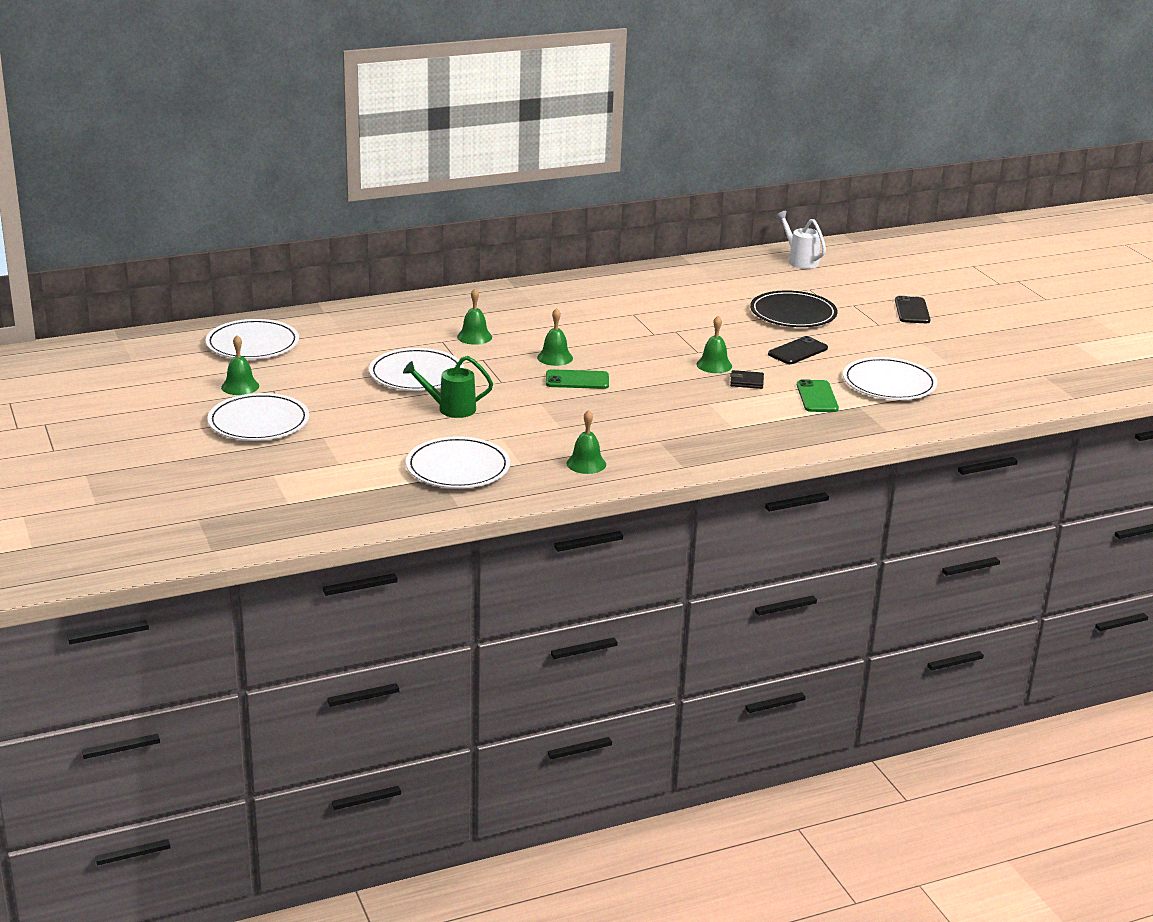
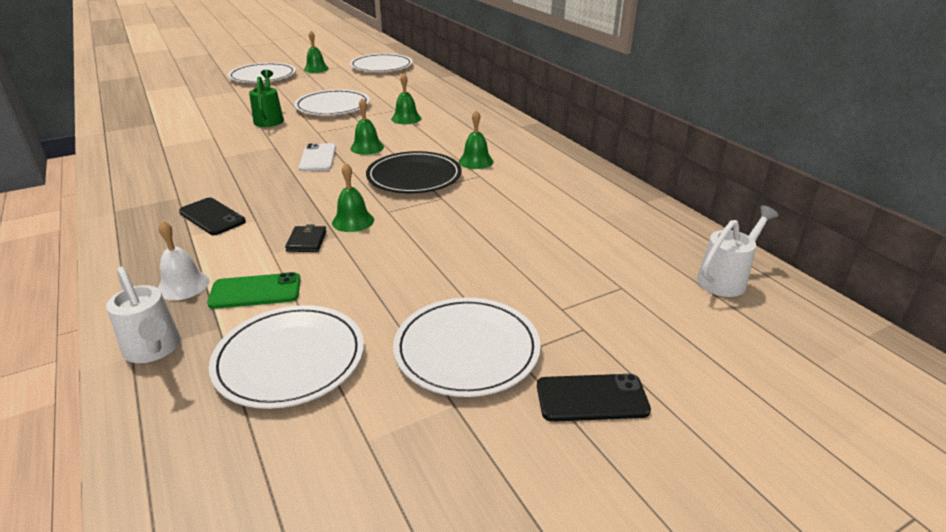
camera: 85 degrees right, 5 degrees up
(458, 468) = (167, 127): white plate -> white plate (466, 349)
(577, 380) = (318, 158): green phone -> white phone
(586, 464) = (147, 168): green bell -> green bell (476, 161)
(793, 313) = (523, 273): black plate -> black plate (414, 176)
(798, 351) = (398, 277): black phone -> black phone (212, 217)
(809, 422) = (183, 285): none -> white bell
(884, 424) = (154, 349): none -> white watering can

